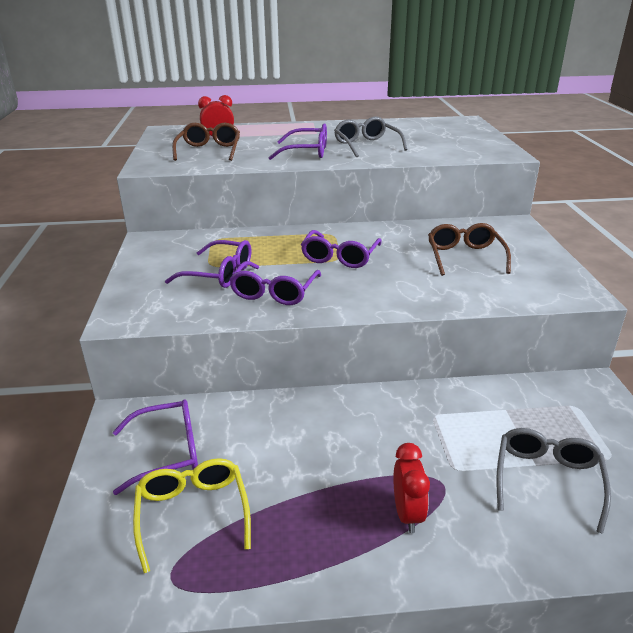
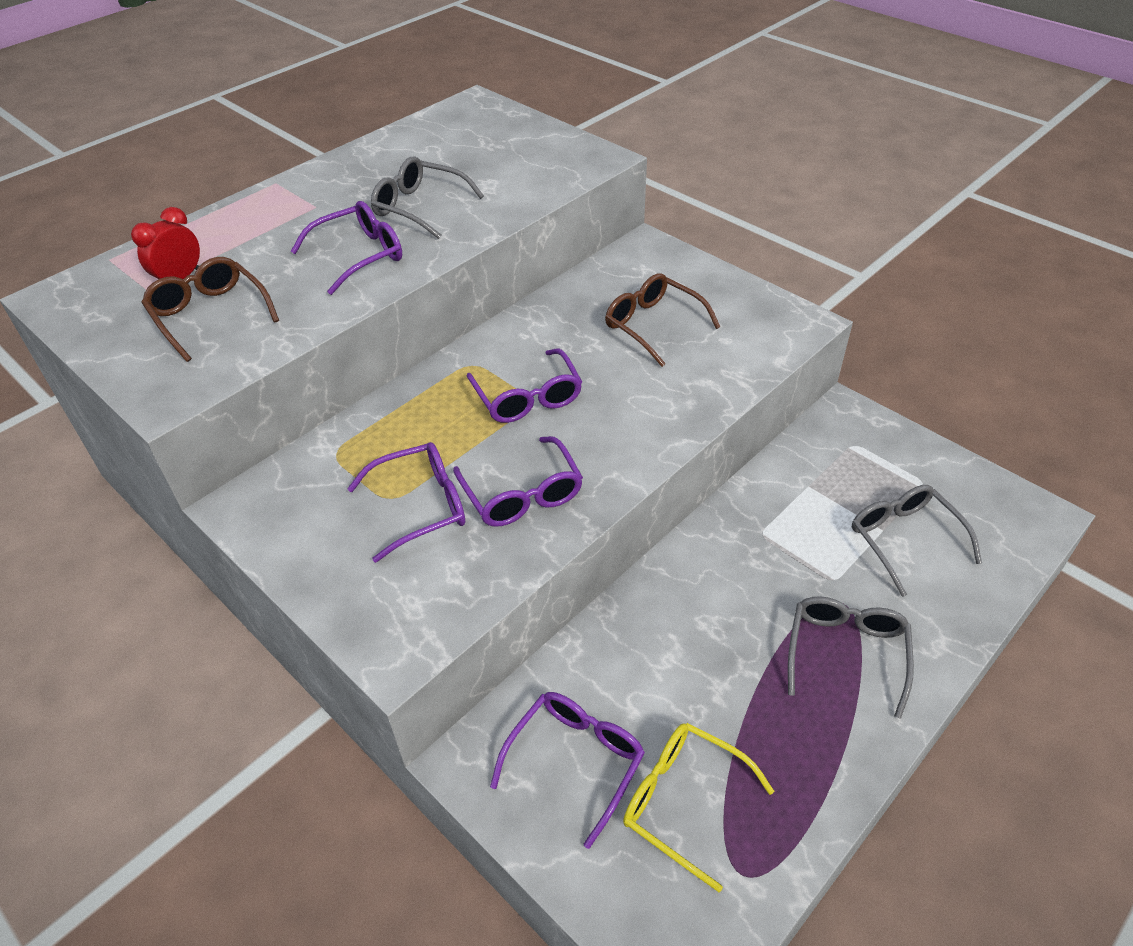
camera: 40 degrees left, 15 degrees up
(407, 514) = (846, 653): red clock -> grey glasses

